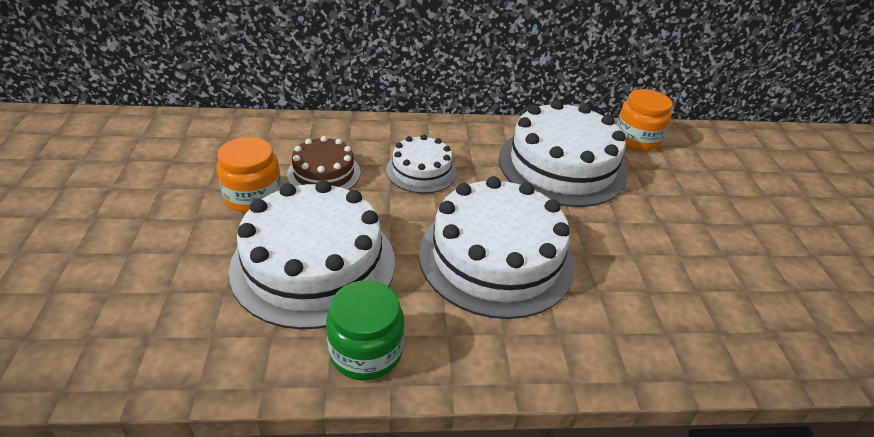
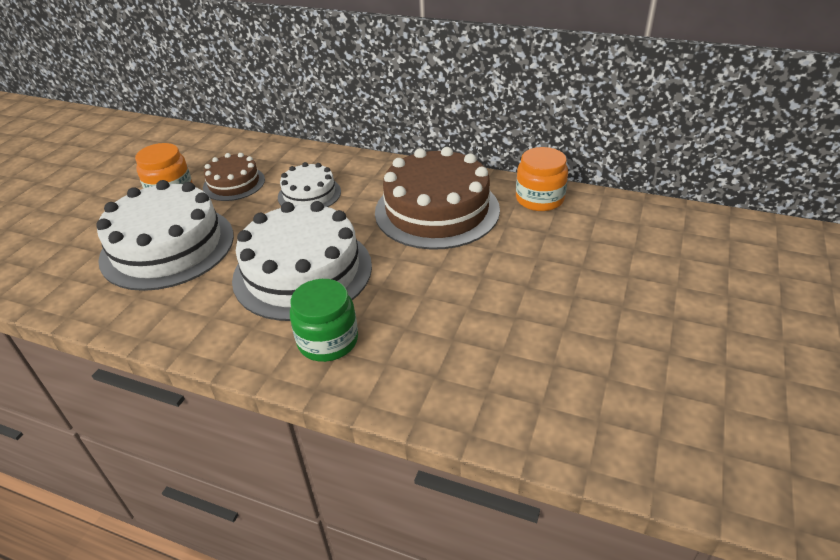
camera: 30 degrees right, 0 degrees up
(366, 351) = (147, 313): green jar -> green jar (328, 341)
(562, 165) = (437, 210): white cake -> brown cake

